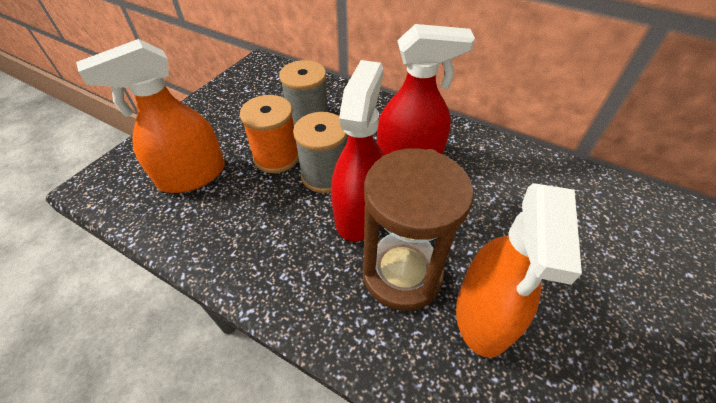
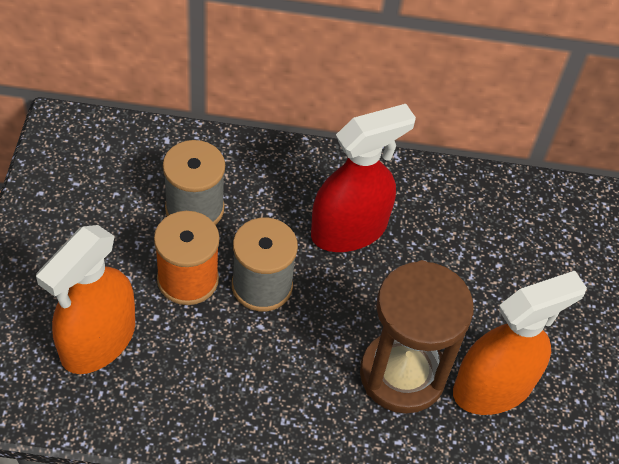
camera: 30 degrees left, 5 degrees up
(359, 213) = (327, 321): red spray bottle -> none
(484, 314) = (493, 387): orange spray bottle -> orange spray bottle turned 105 degrees counterclockwise

